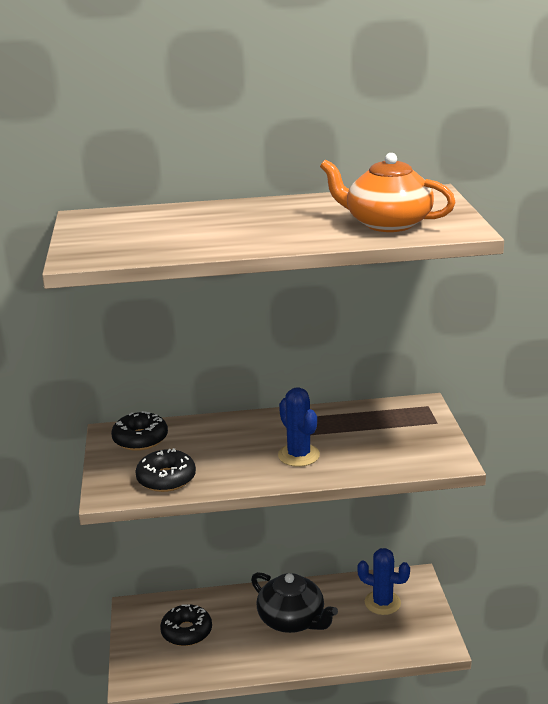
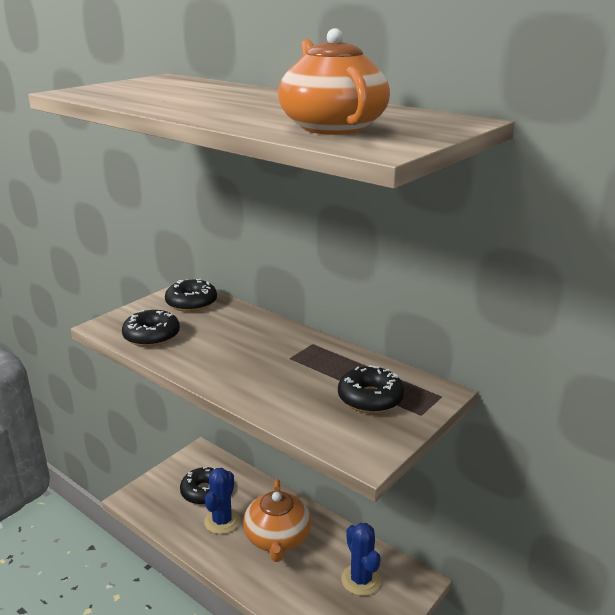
camera: 45 degrees right, 0 degrees up
(292, 620) = (277, 538): black teapot -> orange teapot
(298, 455) = (259, 372): blue cactus -> blue cactus (222, 521)
(395, 430) = (370, 398): none -> black donut

